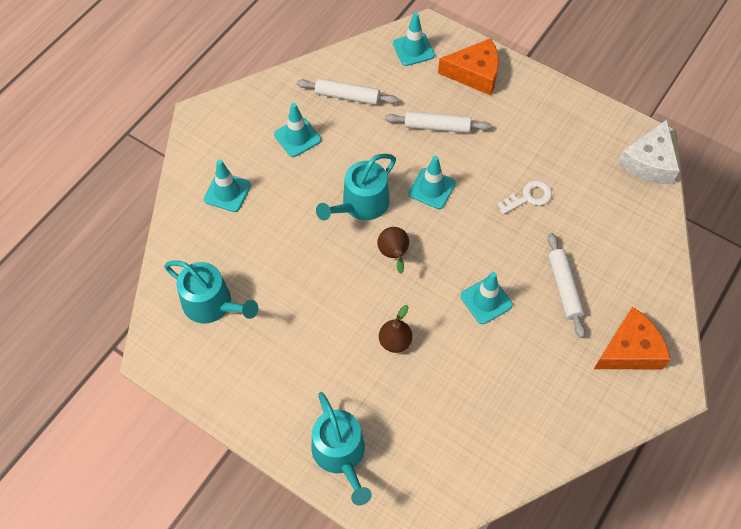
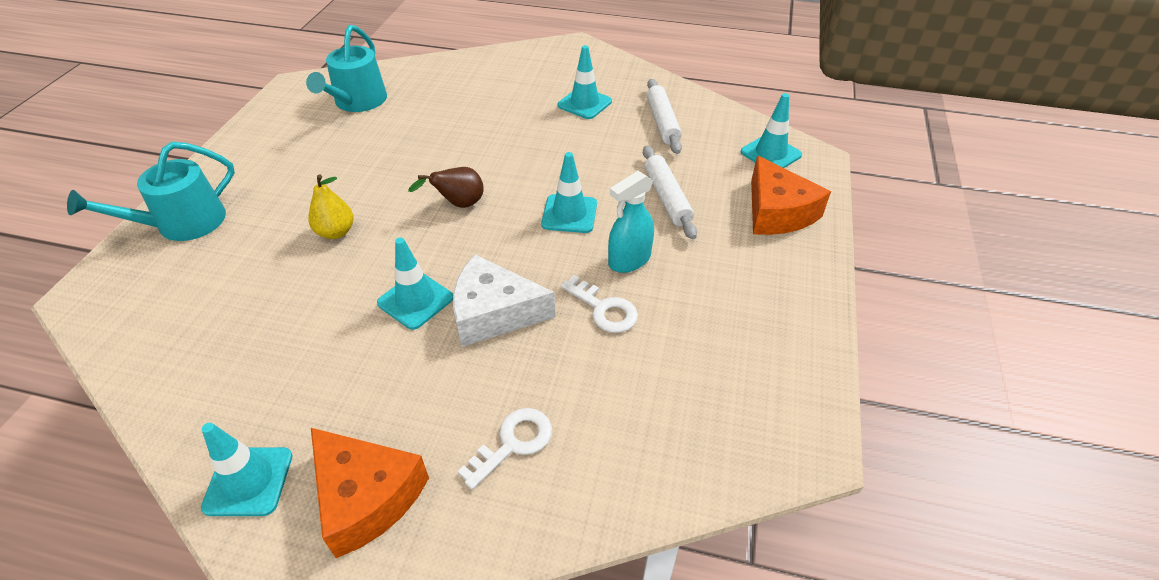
camera: 70 degrees right, 15 degrees down
(227, 192) = (492, 80): turquoise traffic cone -> turquoise traffic cone (248, 481)
(361, 204) = (518, 165): turquoise watering can -> none
(395, 342) = (336, 232): brown pear -> yellow pear
(490, 169) = (629, 260): none -> turquoise spray bottle
(564, 288) = (461, 382): white rolling pin -> none
(614, 271) = (513, 443): none -> white key
(649, 162) = (759, 452): white cheese -> white cheese (494, 313)

